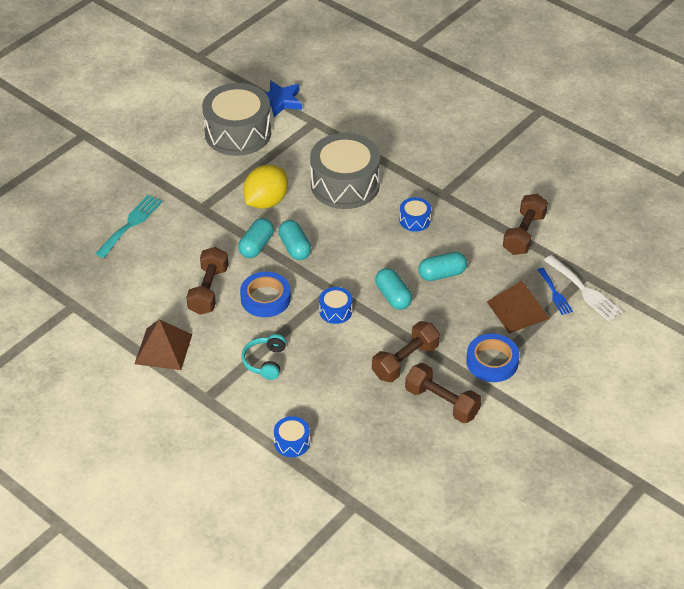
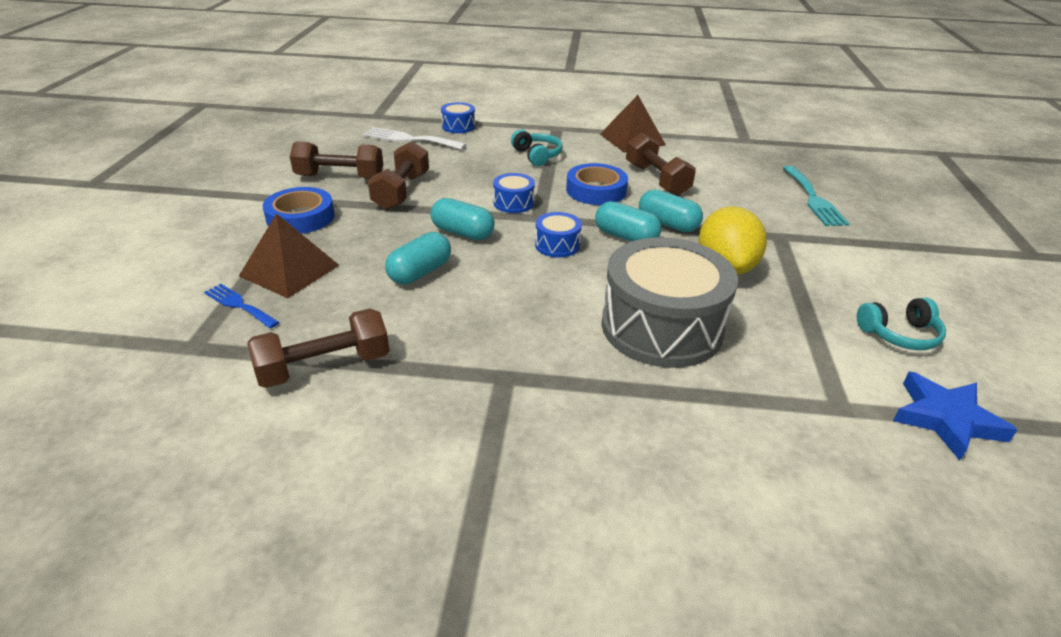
camera: 145 degrees right, 10 degrees down
(238, 133) = (899, 334): grey drum -> turquoise headphones
(256, 246) = (668, 224): turquoise capsule -> turquoise capsule turned 45 degrees counterclockwise
(414, 220) = (513, 320): blue drum -> blue drum (557, 245)
(524, 234) = (324, 367): brown dumbbell -> brown dumbbell turned 75 degrees clockwise
(584, 291) = (189, 324): white fork -> white fork (409, 139)

